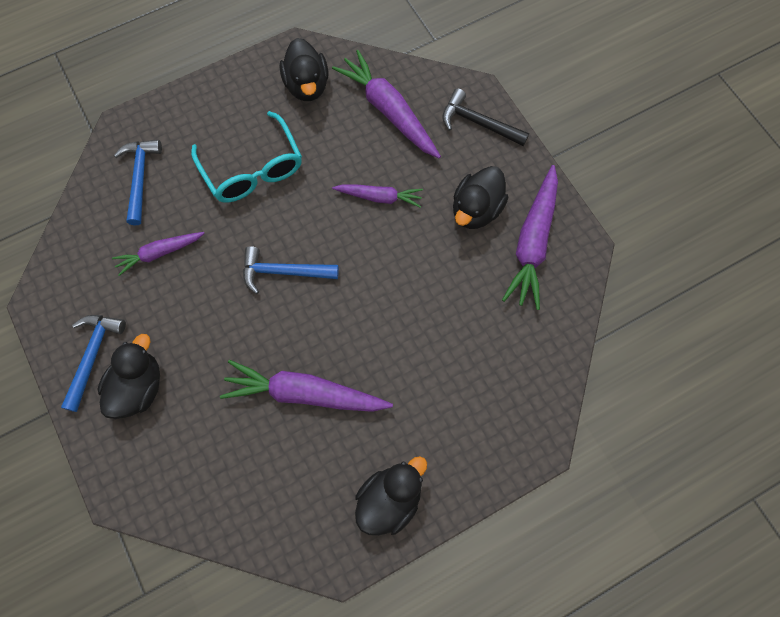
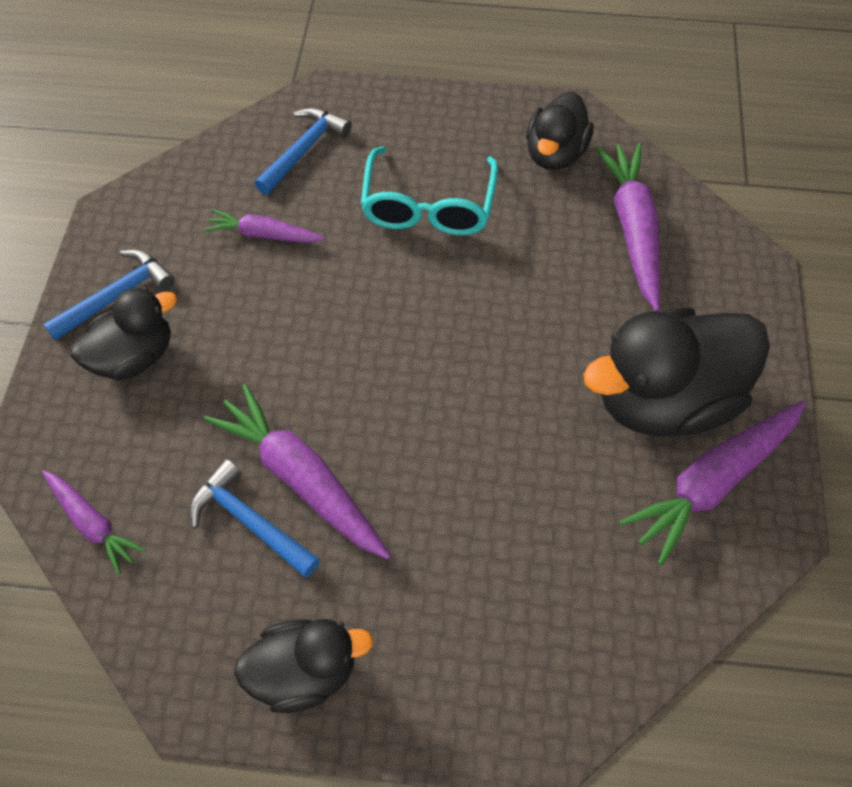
camera: 35 degrees right, 10 degrees down
(283, 272) = (379, 332): blue hammer -> blue hammer (249, 521)
(379, 197) = (552, 316): purple carrot -> purple carrot (92, 523)
(476, 210) = (664, 399): black duck -> black duck, size x1.69
(478, 123) = (737, 302): black hammer -> none

